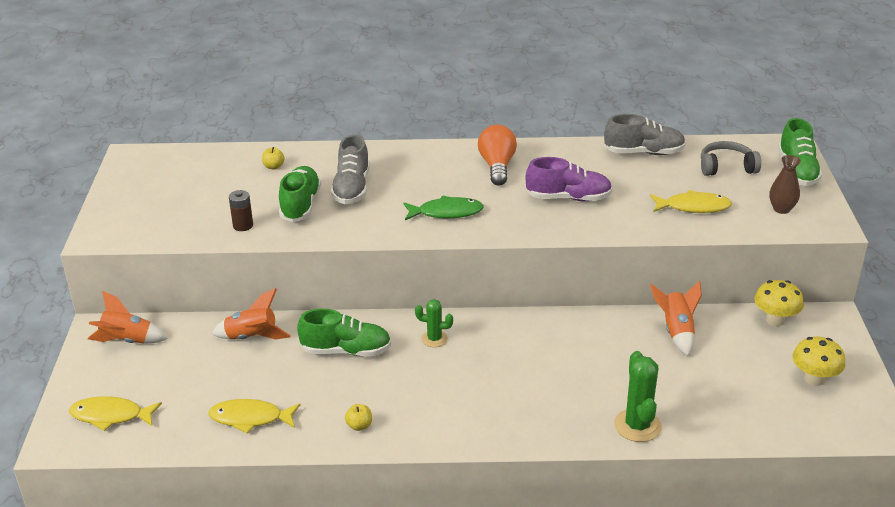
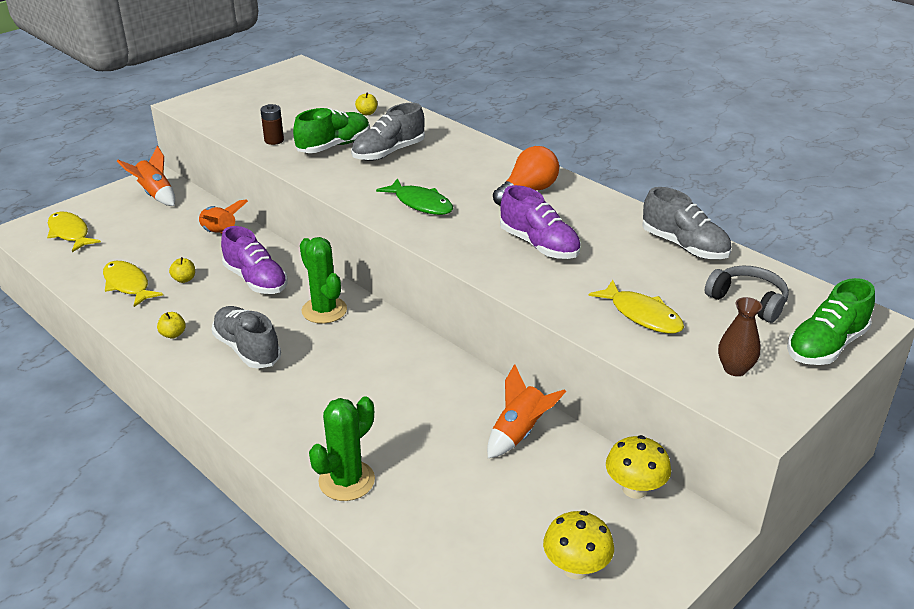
camera: 45 degrees right, 0 degrees up
(289, 385) = (184, 279): none -> yellow apple
(346, 350) = (256, 280): green shoe -> purple shoe
(431, 398) = (247, 349): none -> grey shoe
(434, 339) = (324, 310): green cactus -> green cactus, size x1.64

